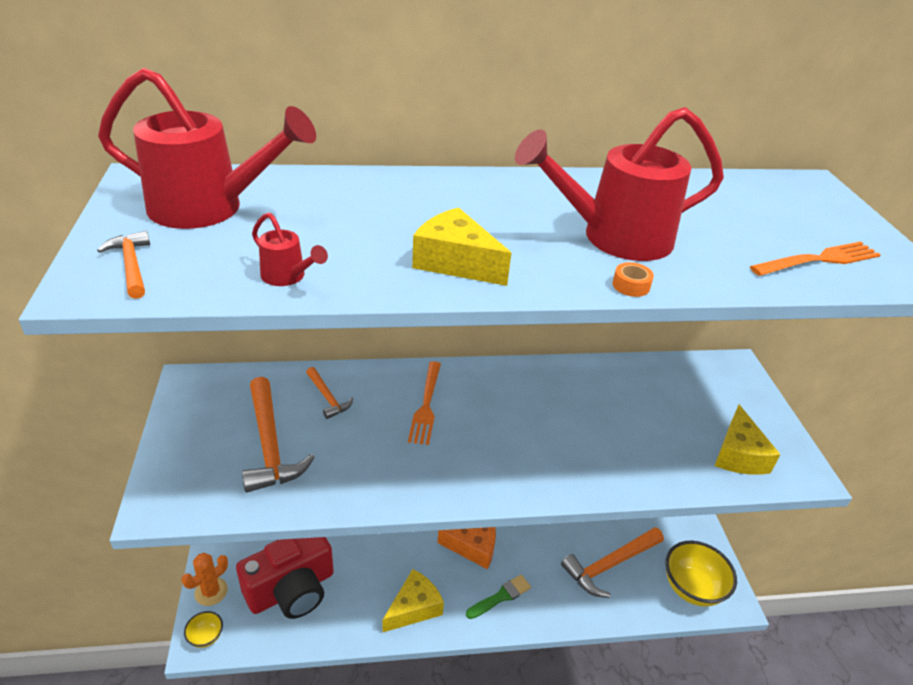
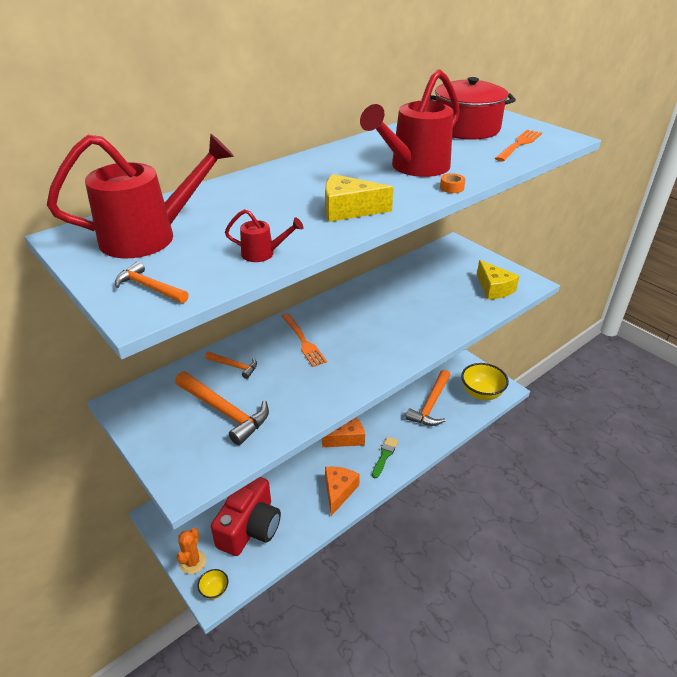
camera: 30 degrees left, 0 degrees up
(414, 608) = (339, 491): yellow cheese -> orange cheese
(763, 208) = (466, 128): none -> red pot

